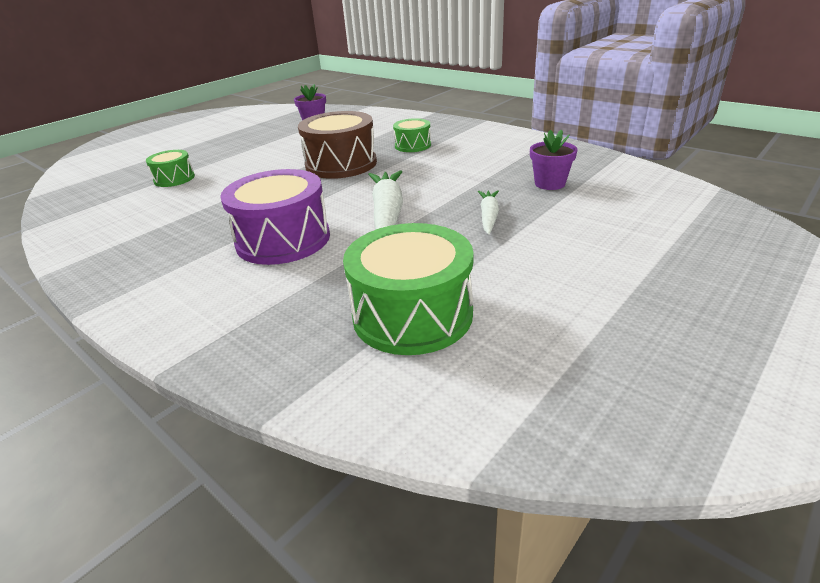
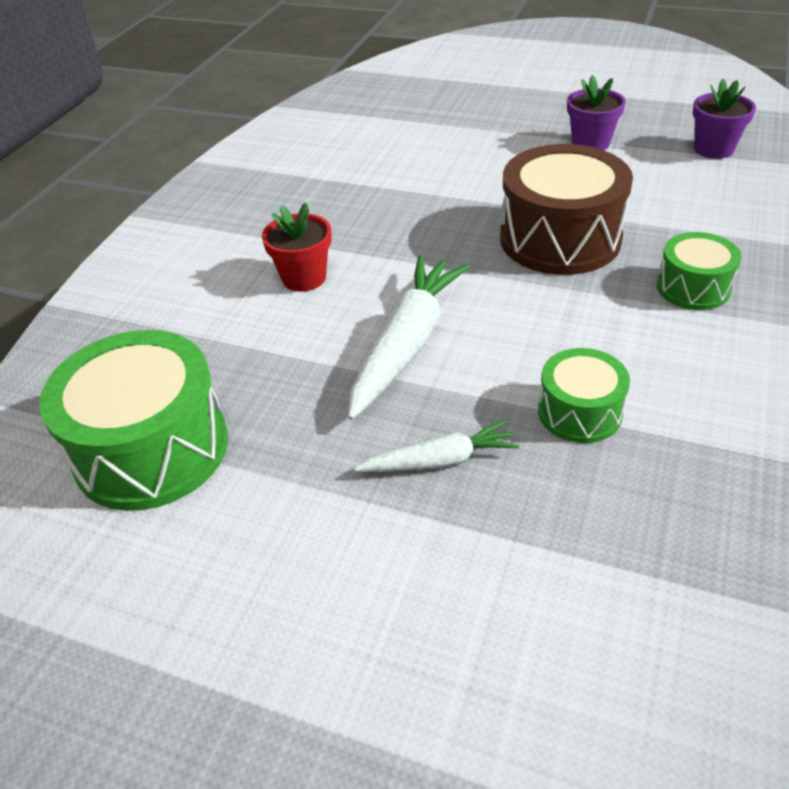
camera: 70 degrees right, 10 degrees up
(174, 179) = (434, 127): green drum -> green drum (579, 412)
(283, 239) = (304, 278): purple drum -> red flower pot
(387, 214) = (407, 344): white carrot -> white carrot turned 45 degrees counterclockwise
(550, 184) = (621, 521): purple flower pot -> purple flower pot (590, 143)

